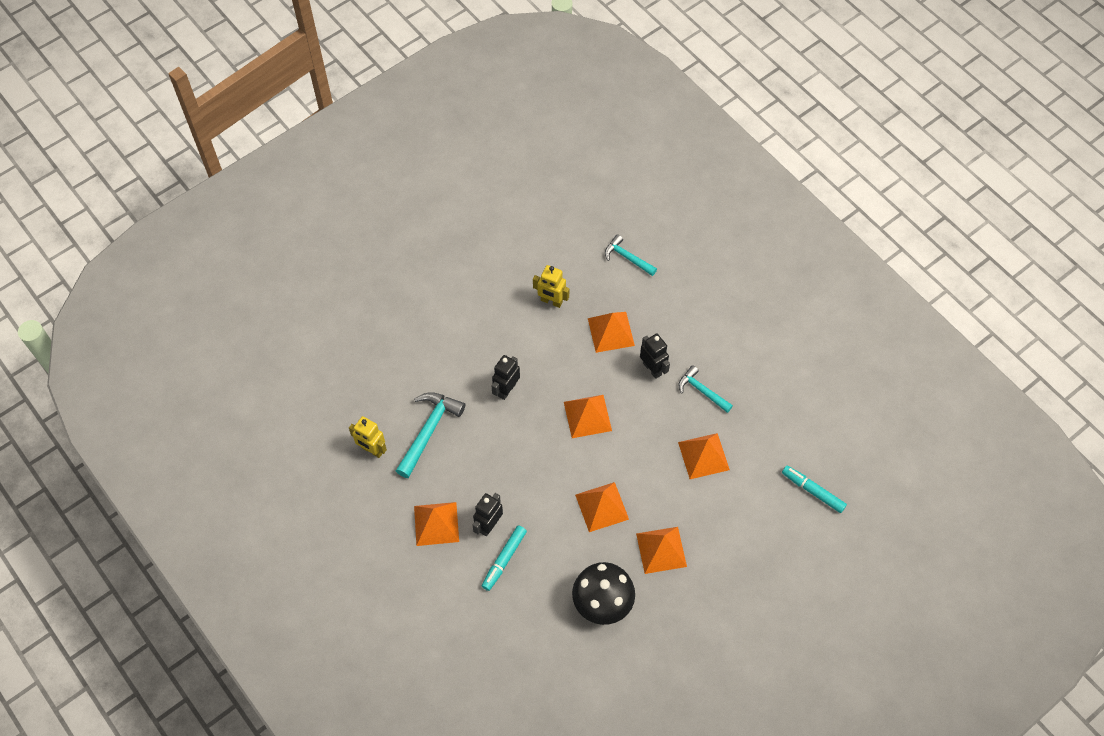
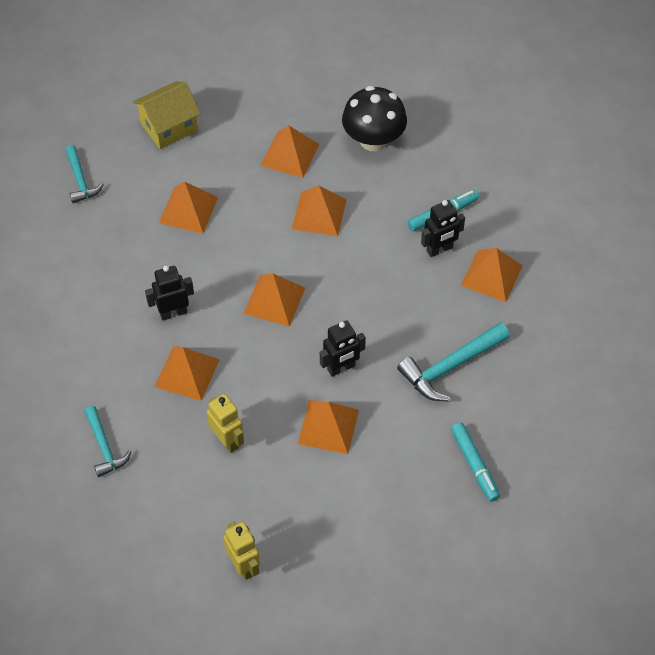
camera: 150 degrees left, 5 degrees down
(372, 450) = (522, 377): yellow robot -> yellow robot (244, 565)
(490, 344) = (328, 426): none -> orange pyramid
(652, 369) = (173, 313): black robot -> black robot turned 75 degrees clockwise
(702, 391) = (141, 267): turquoise hammer -> turquoise hammer (80, 180)
(776, 523) = (169, 127): none -> yellow house
(813, 491) = (114, 135): turquoise marker -> turquoise marker (474, 465)

